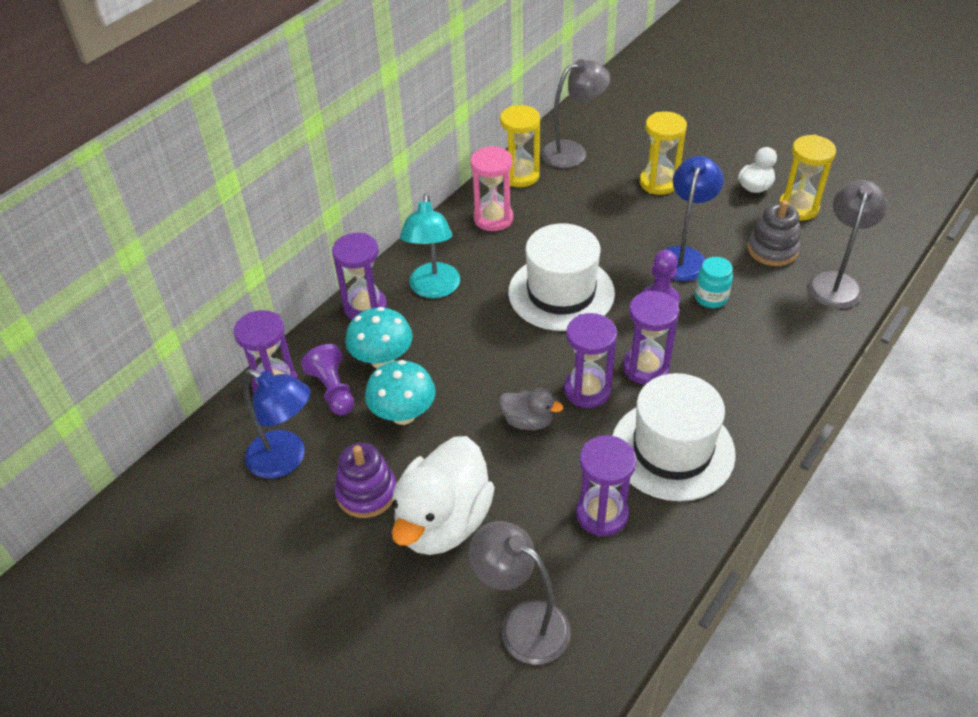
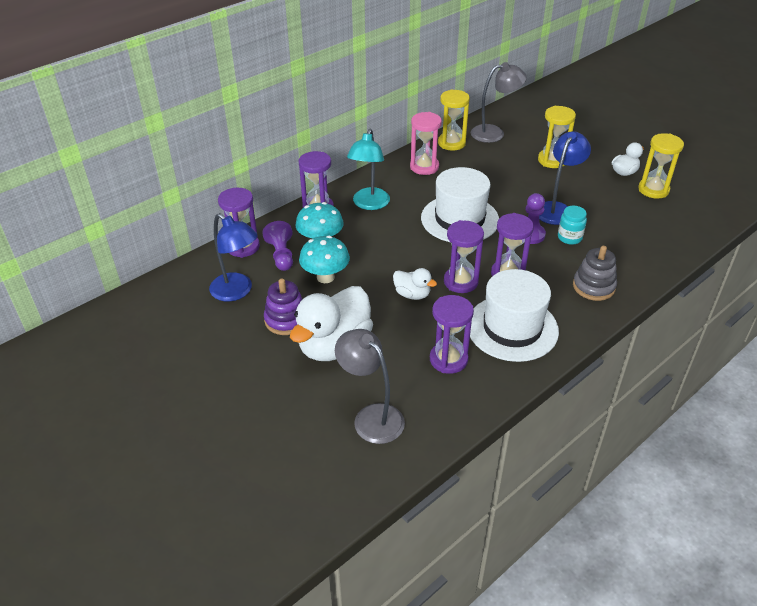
camera: 10 degrees right, 5 degrees down
(528, 421) = (412, 294): grey duck -> white duck
(772, 249) = (625, 213): grey stacking toy -> grey stacking toy (593, 286)
(836, 282) = (668, 241): grey lamp -> none

